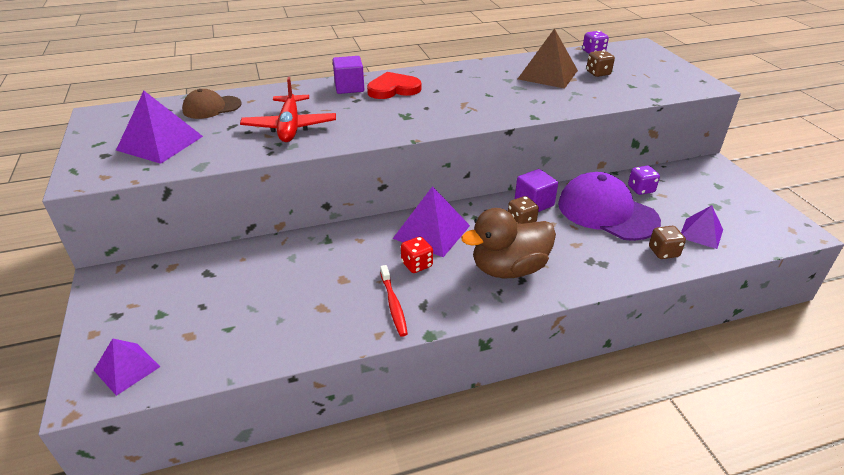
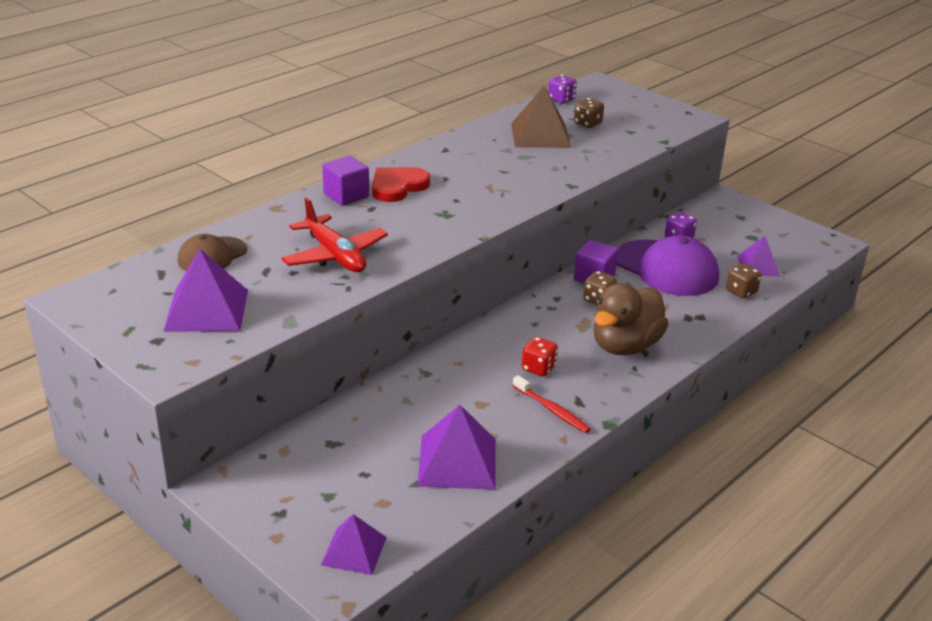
camera: 30 degrees left, 5 degrees down
(432, 232) = (523, 333): purple pyramid -> purple pyramid (457, 461)
(607, 212) = (666, 268): purple cap -> purple cap turned 150 degrees counterclockwise

